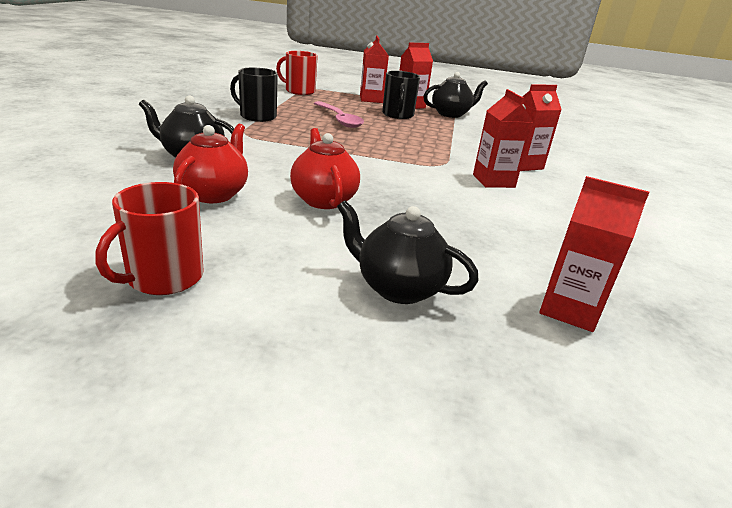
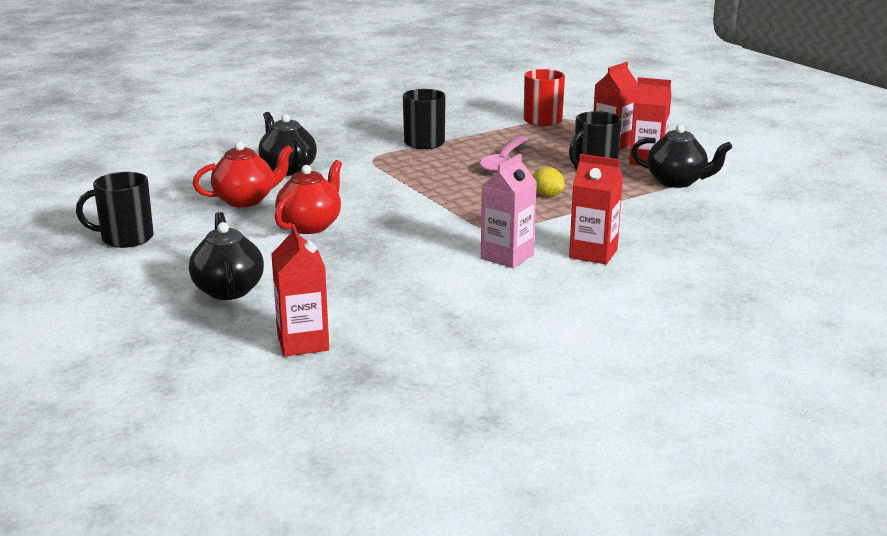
camera: 50 degrees right, 5 degrees down
(164, 278) = (126, 238): red mug -> black mug
(414, 135) = (547, 195): none -> yellow lemon
(493, 181) = (507, 257): red carton -> pink carton

